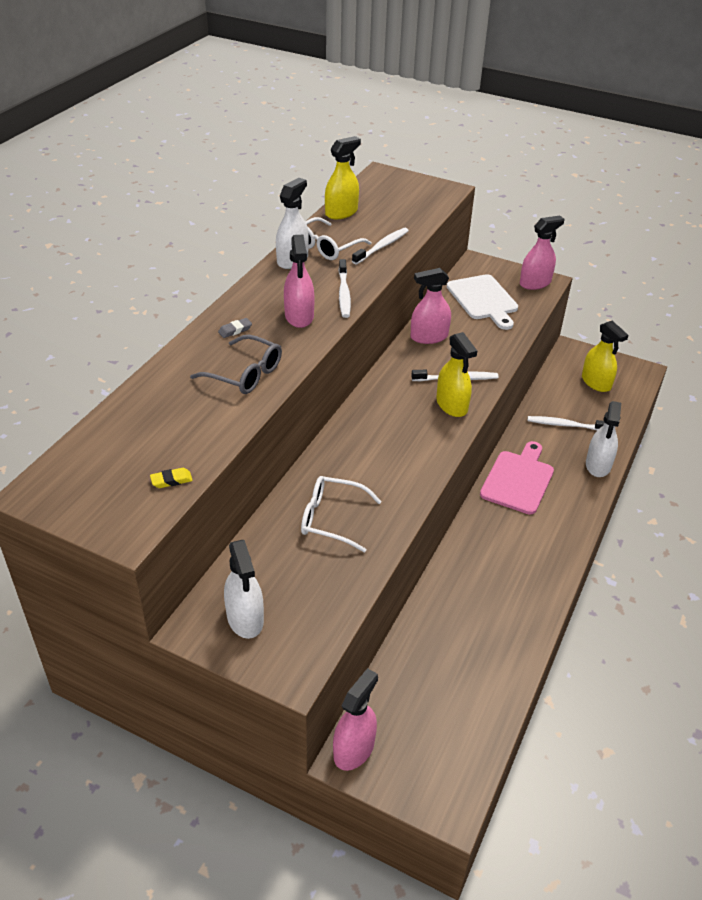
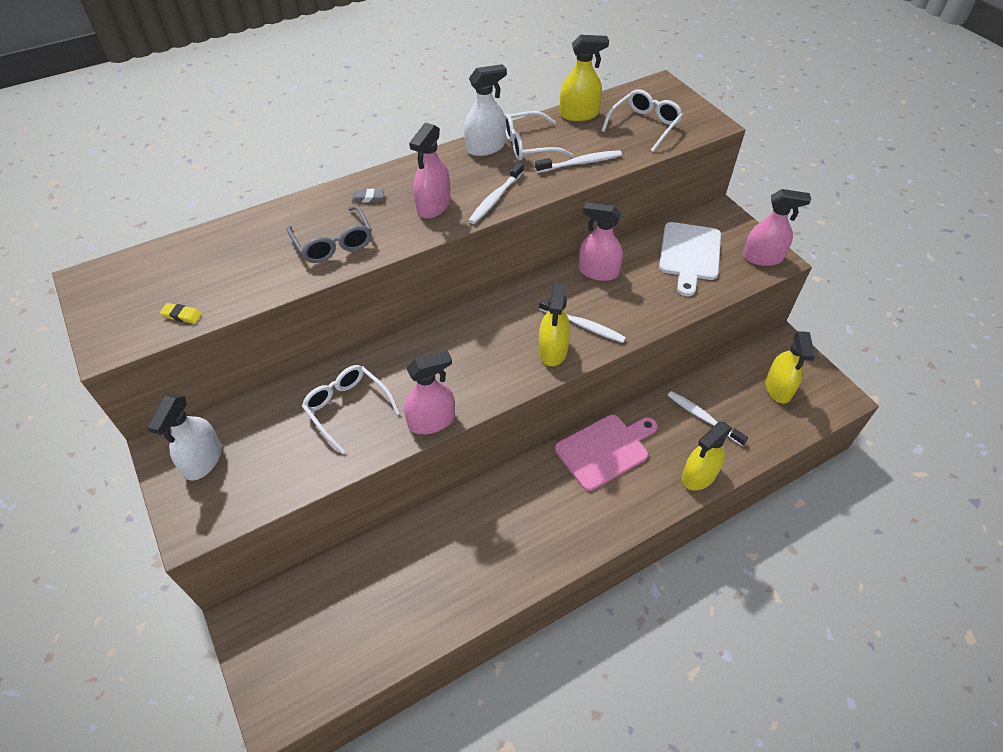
camera: 35 degrees right, 10 degrees up
(354, 749) = (250, 613): pink spray bottle -> pink spray bottle (431, 421)
(401, 205) = (644, 125): none -> white glasses
(598, 465) = (699, 475): white spray bottle -> yellow spray bottle

